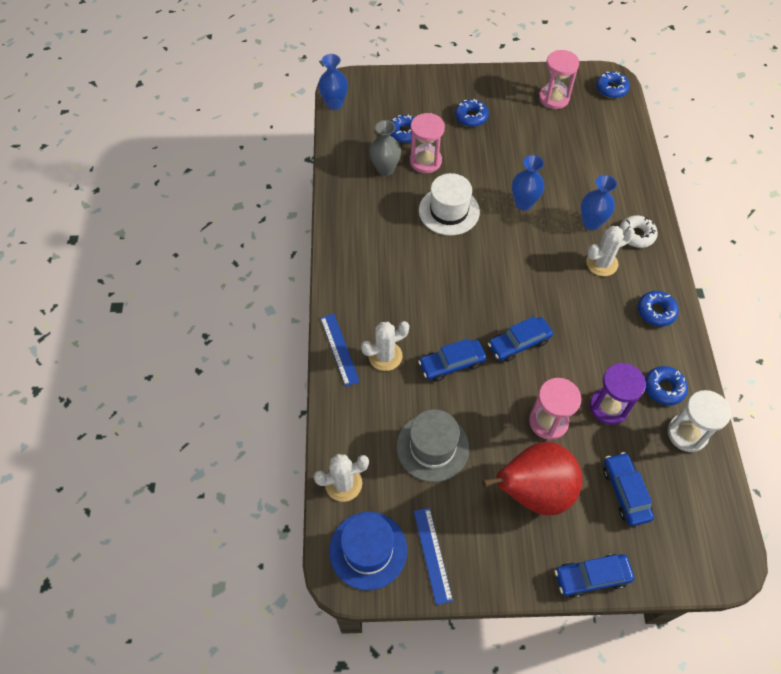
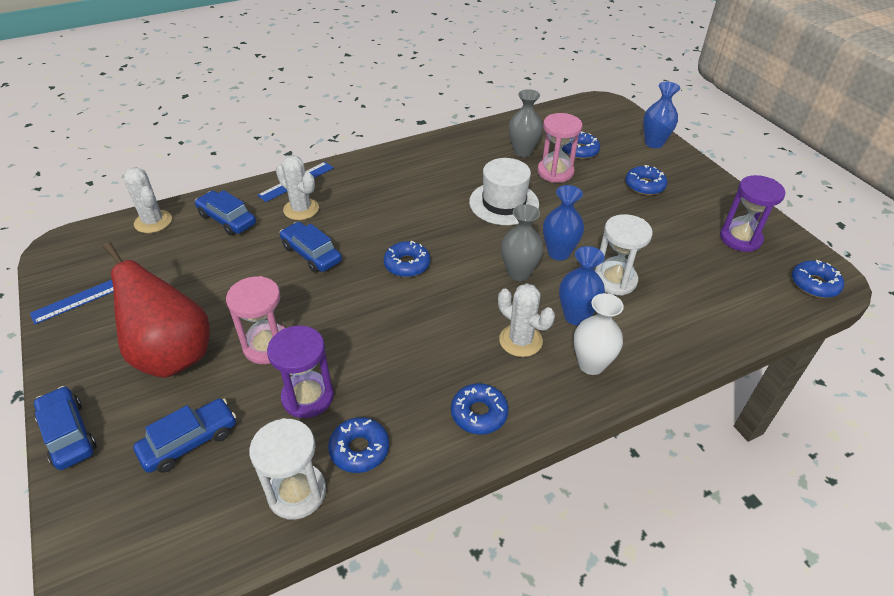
camera: 65 degrees right, 15 degrees down
(334, 104) = (574, 104): blue vase -> blue vase (654, 143)
(368, 550) = (86, 254): blue hat -> none
(432, 447) = (207, 266): grey hat -> none
(494, 302) = (407, 264): none -> blue donut
(519, 343) = (362, 296): blue car -> blue car (227, 219)
(535, 236) = (519, 273): none -> grey vase
(553, 98) = (740, 238): pink hourglass -> purple hourglass
(565, 185) = (614, 280): none -> white hourglass
(636, 235) = (591, 364): white donut -> white vase

